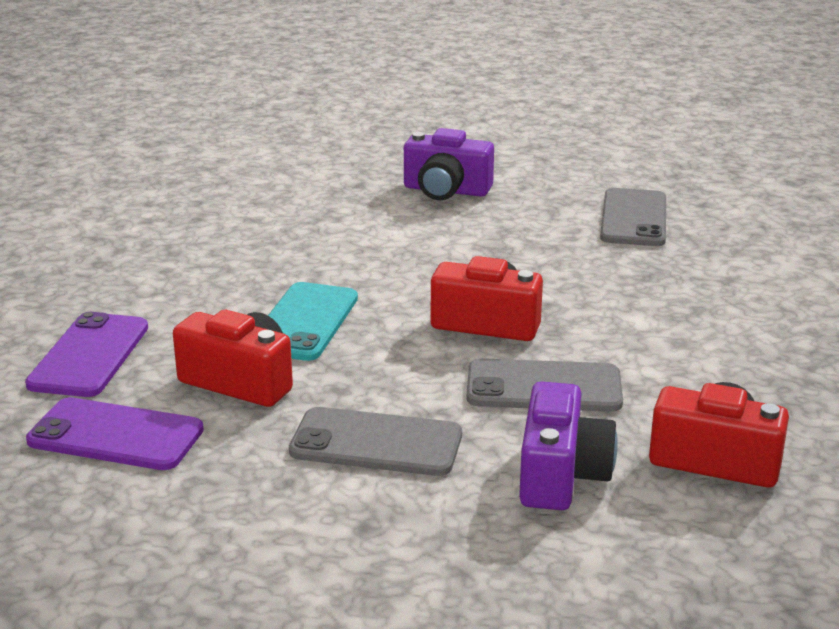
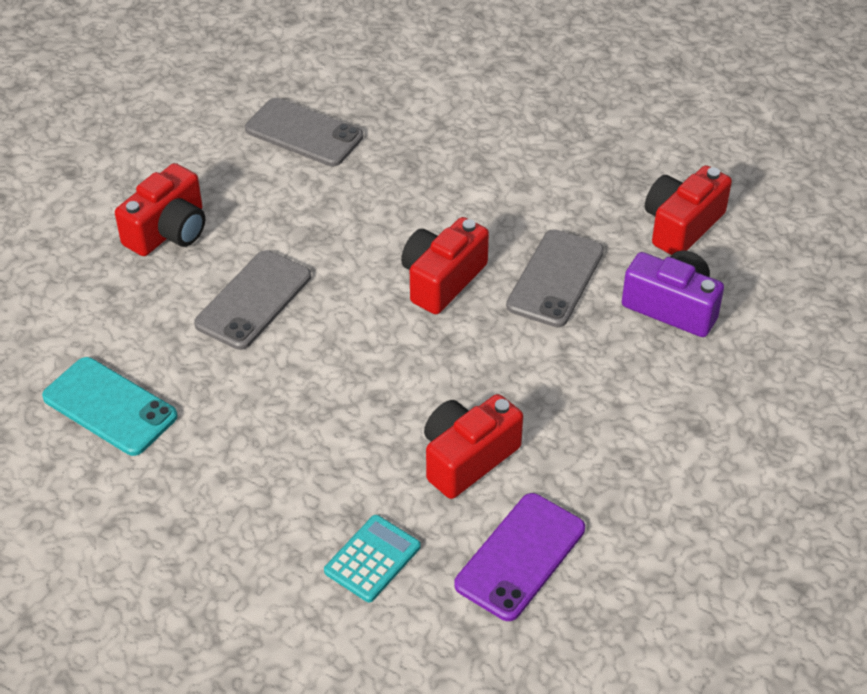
camera: 70 degrees left, 20 degrees up
(89, 355) = (372, 559): purple phone -> turquoise calculator
(304, 322) = (384, 394): turquoise phone -> turquoise phone (110, 406)
(376, 443) = (595, 394): grey phone -> grey phone (253, 300)
(446, 190) = (168, 231): purple camera -> red camera

